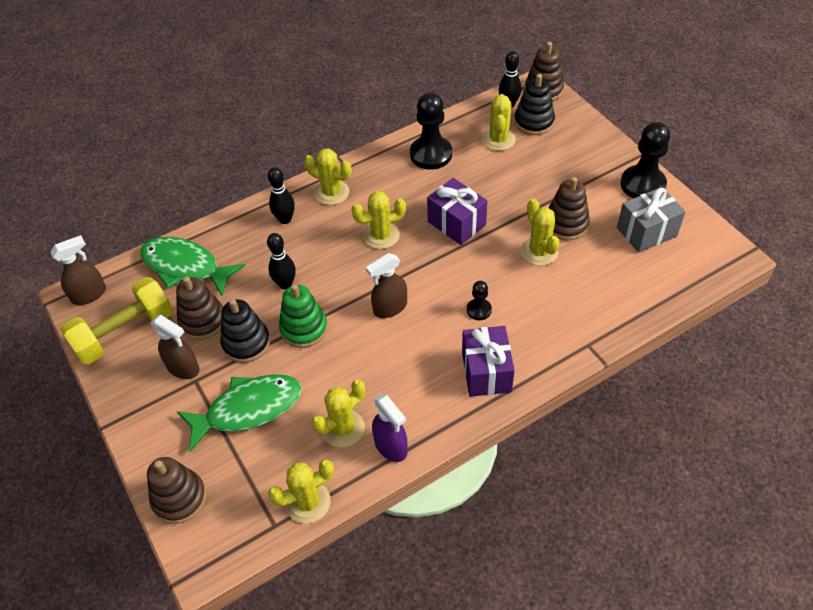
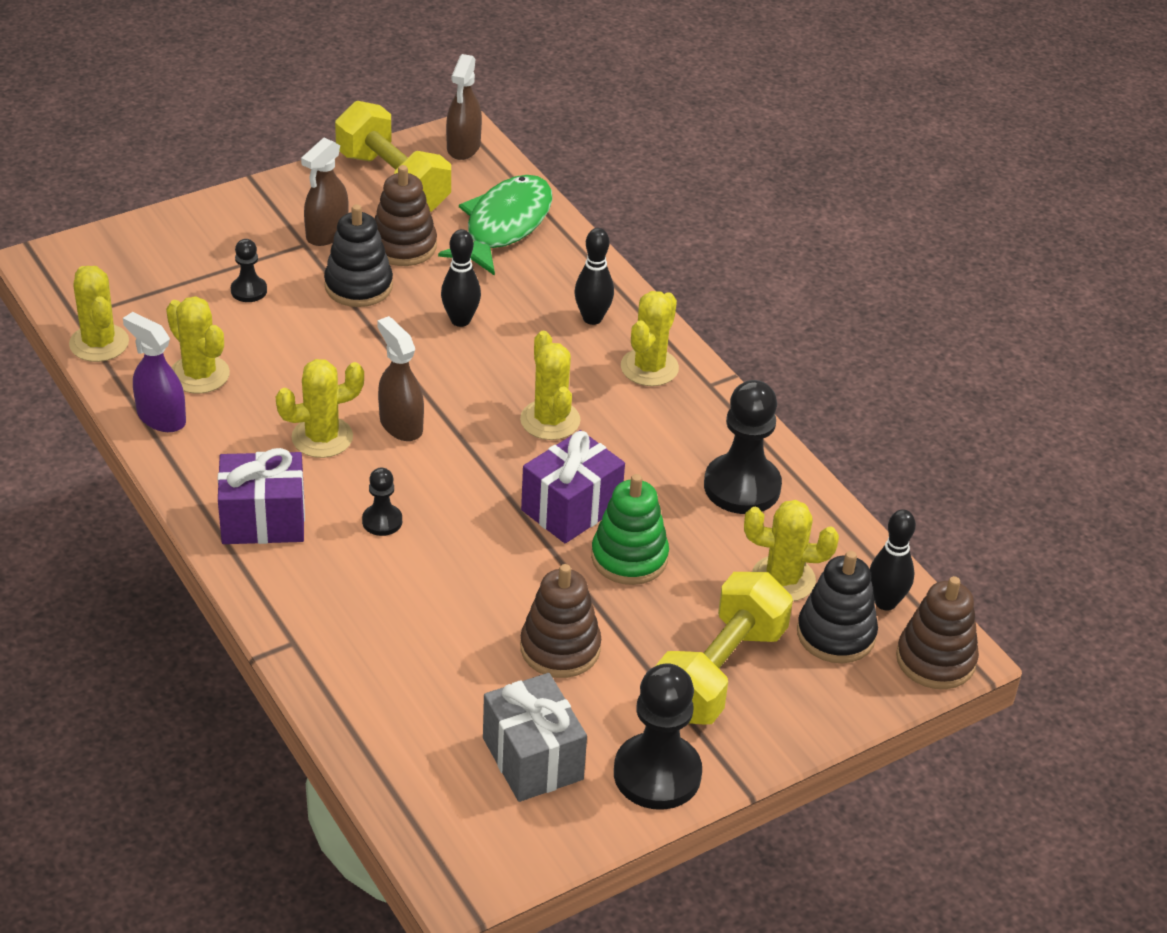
camera: 85 degrees right, 10 degrees down
(89, 294) = (463, 147): brown spray bottle -> brown spray bottle turned 45 degrees clockwise
(179, 498) = (134, 241): brown stacking toy -> none
(248, 409) = (249, 291): green fish -> black pawn
(304, 328) = (375, 338): green stacking toy -> green stacking toy (629, 557)
(391, 446) = (161, 418): purple spray bottle -> purple spray bottle turned 75 degrees clockwise
(539, 252) = (497, 605): yellow cactus -> yellow cactus (322, 437)
(569, 163) = (719, 672): none -> yellow dumbbell

